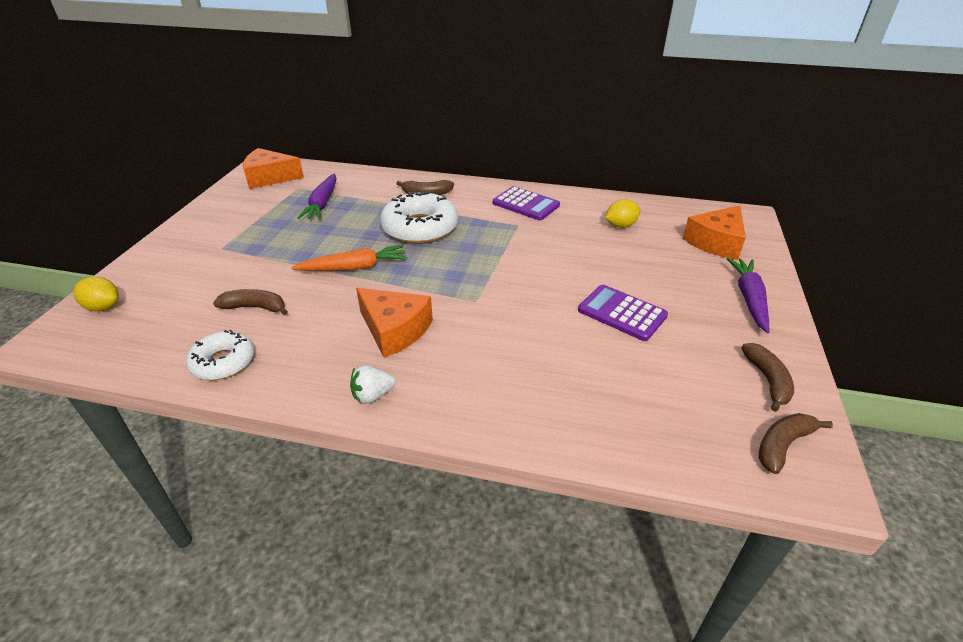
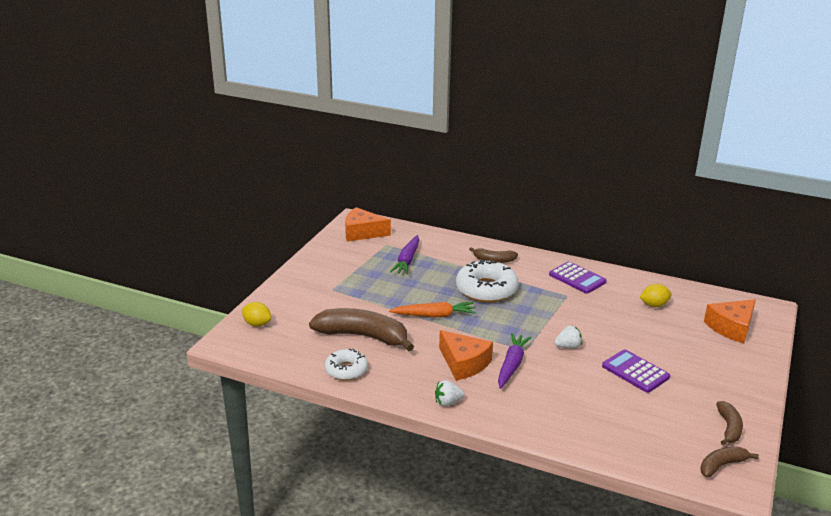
camera: 10 degrees right, 10 degrees down
(255, 307) = (363, 336): brown banana -> brown banana, size x1.96
(530, 289) = (568, 347): none -> white strawberry
(749, 299) = (740, 373): purple carrot -> purple carrot (512, 365)

